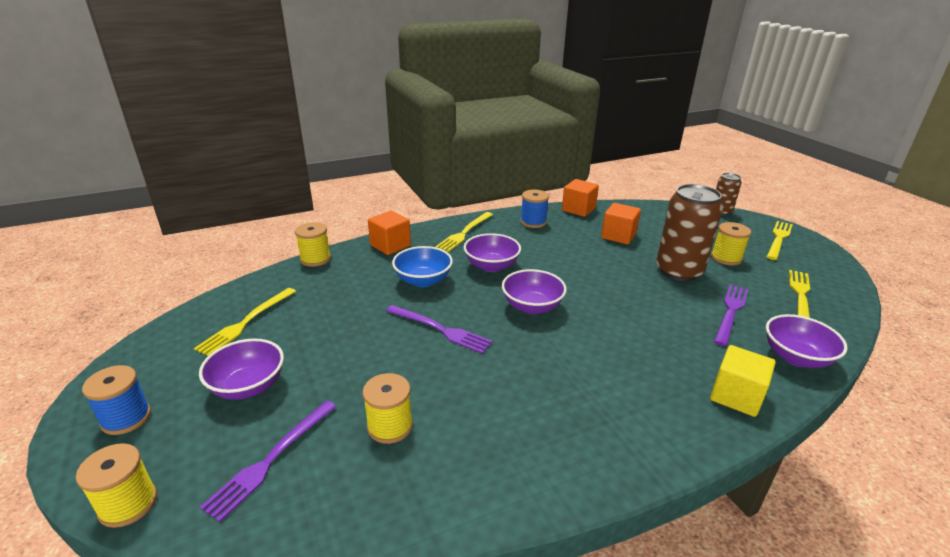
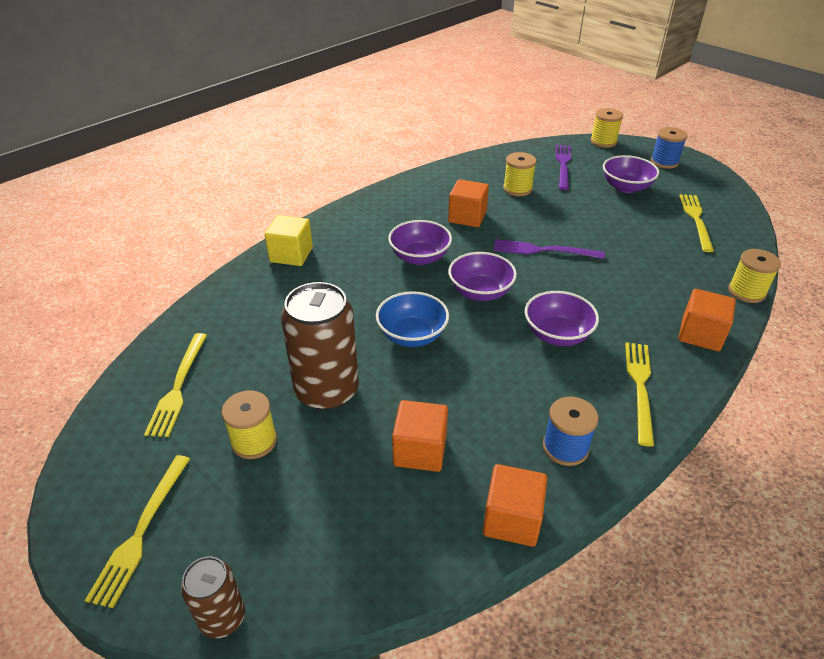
camera: 160 degrees right, 10 degrees up
(423, 280) = (609, 294): blue bowl -> blue bowl (412, 335)
(494, 395) = (467, 217): none -> orange cube
(730, 312) = (274, 338): purple fork -> none
(796, 357) = (226, 299): purple bowl -> purple bowl (420, 257)

